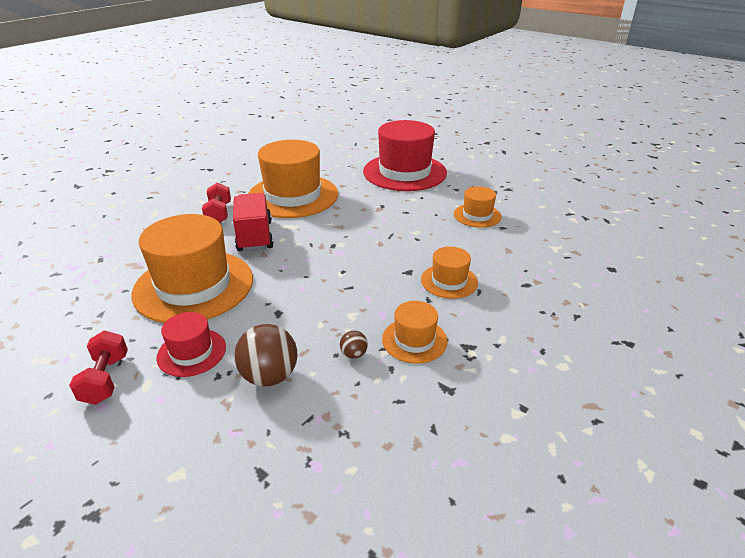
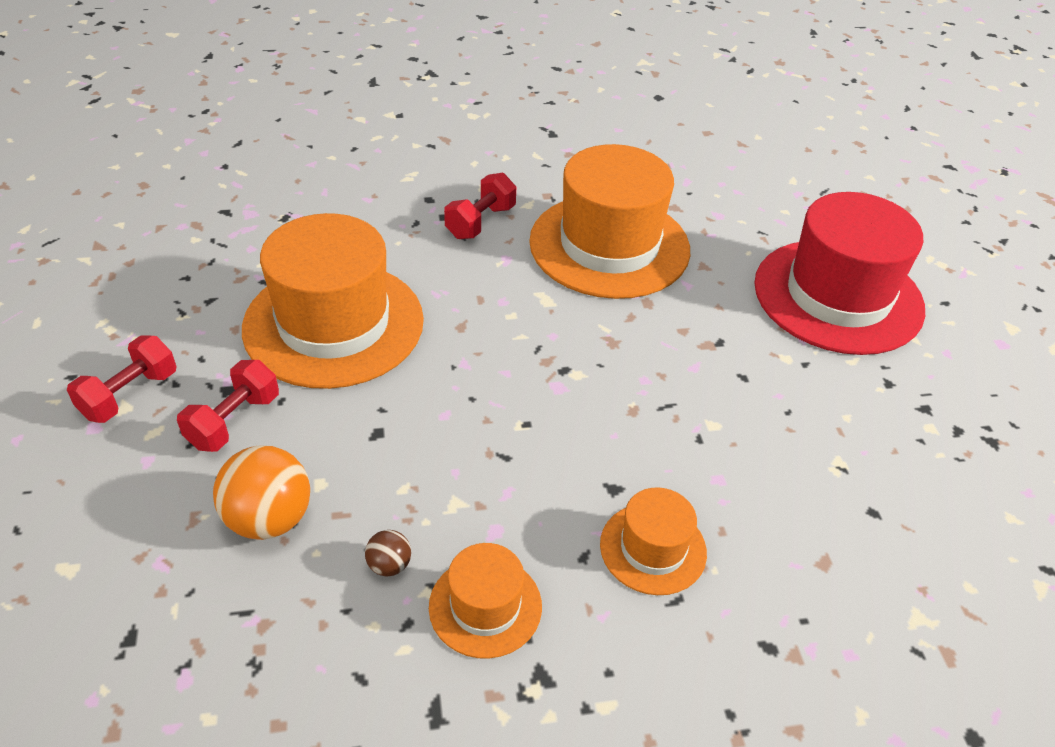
camera: 40 degrees right, 10 degrees up
(191, 352) = (234, 421): red hat -> red dumbbell
(255, 236) = (483, 288): red truck -> none
(269, 376) = (269, 519): brown ball -> orange ball
(477, 215) = (857, 459): orange hat -> none

